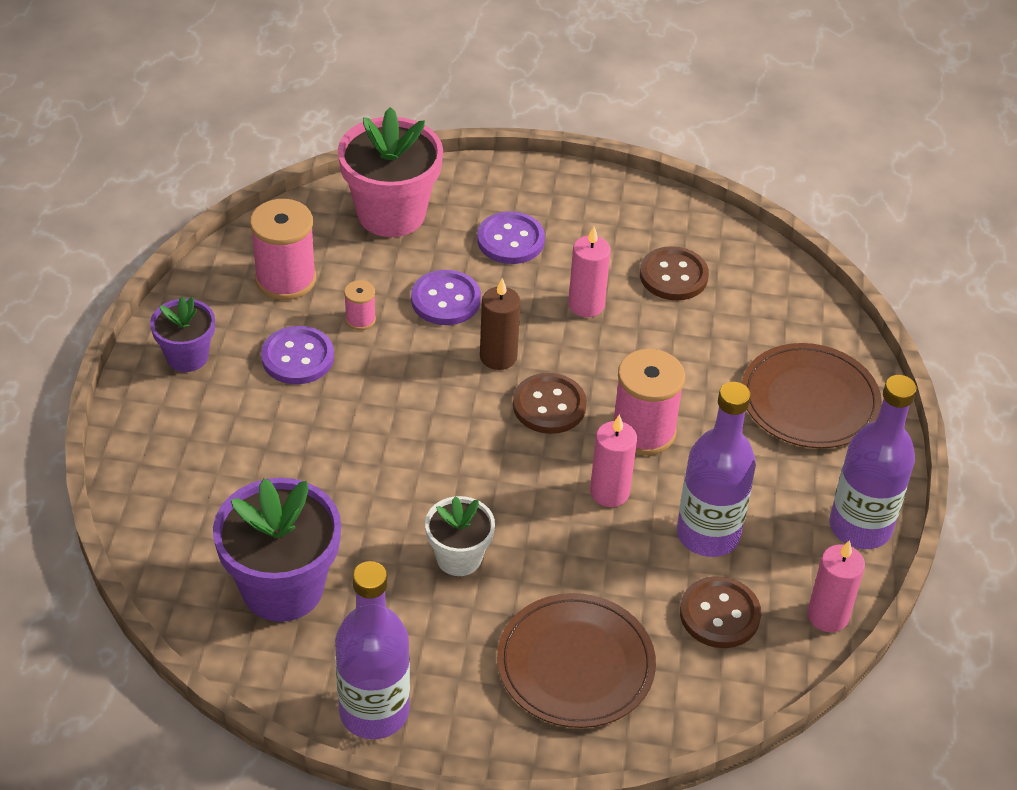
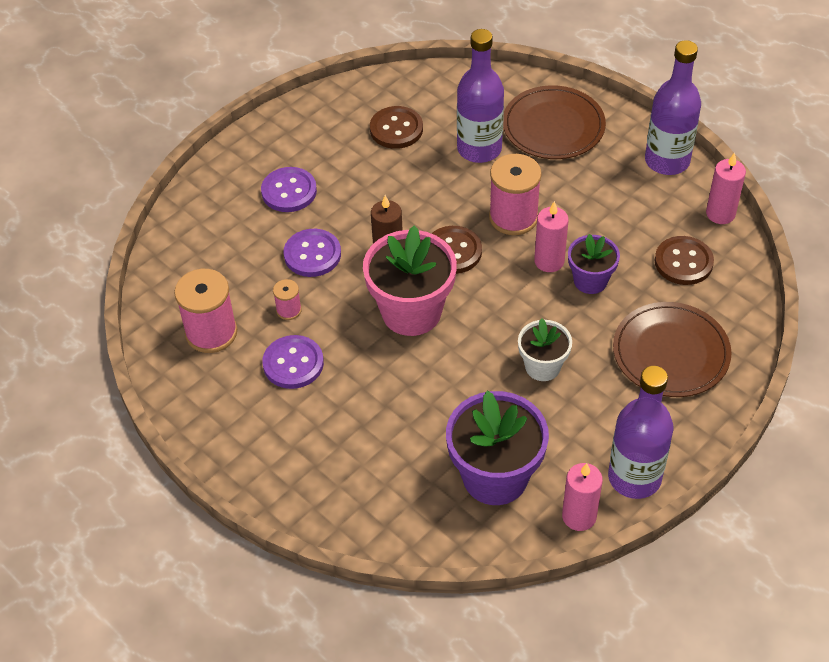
camera: 50 degrees left, 5 degrees up
(187, 356) = (235, 428): purple flower pot -> purple flower pot (590, 280)
(391, 214) = (203, 241): pink flower pot -> pink flower pot (411, 312)
(586, 305) = (382, 185): pink candle -> pink candle (579, 516)
(708, 534) = (619, 233): purple bottle -> purple bottle (479, 149)

